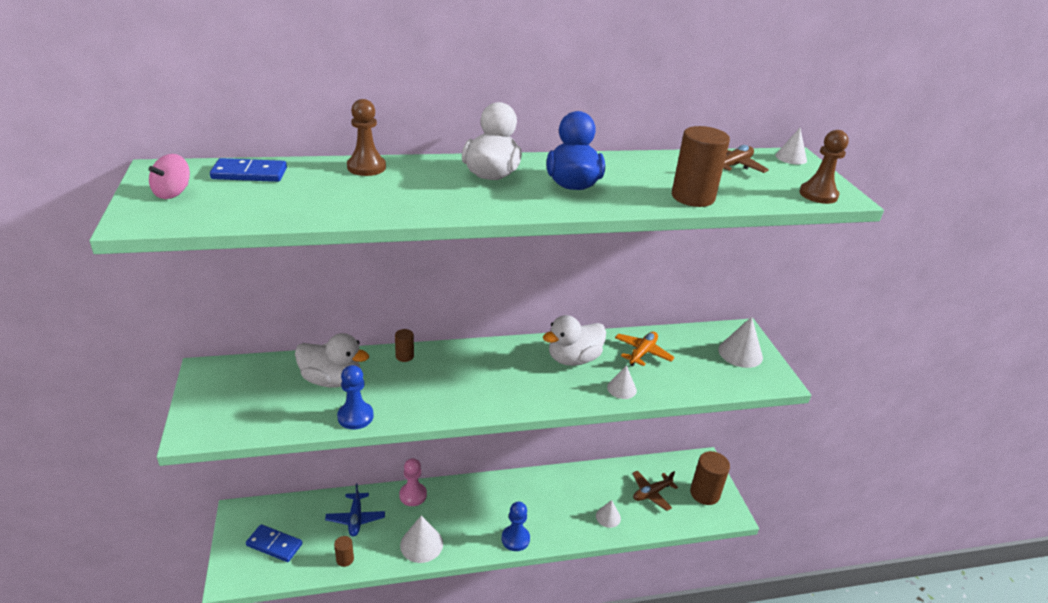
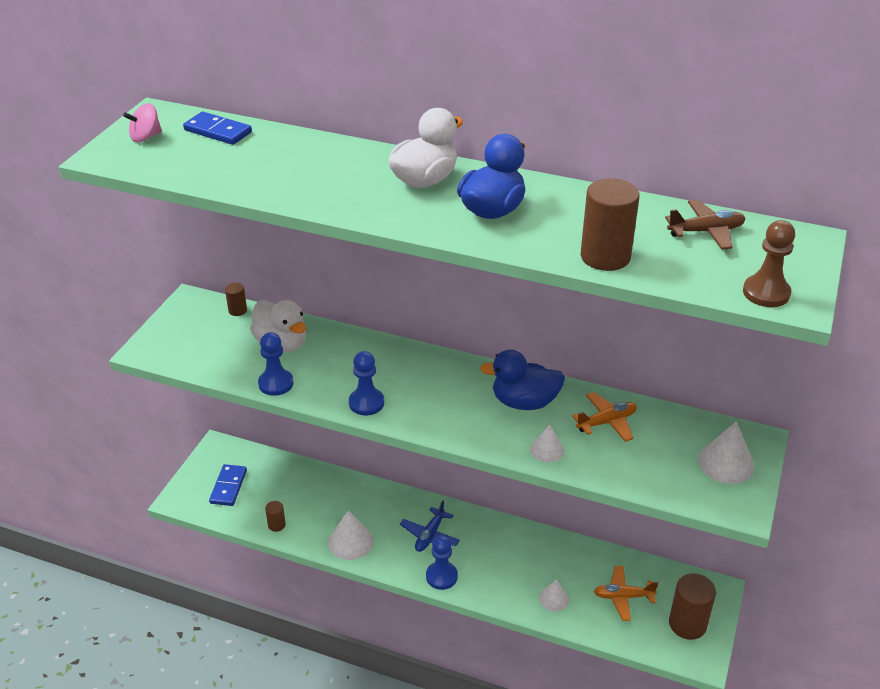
camera: 35 degrees right, 5 degrees up
(274, 545) = (228, 487): blue domino -> blue domino turned 45 degrees clockwise
(355, 518) = (309, 493): blue plane -> blue plane (430, 535)
(366, 167) = (319, 146): brown pawn -> none
(404, 356) = (361, 343): brown cylinder -> brown cylinder (237, 310)
(413, 495) = (374, 494): pink pawn -> none
(451, 404) = (366, 403): none -> blue pawn
(573, 359) = (524, 402): white duck -> blue duck
(651, 493) = (623, 597): brown plane -> orange plane
(791, 157) = (801, 239): white cone -> none

